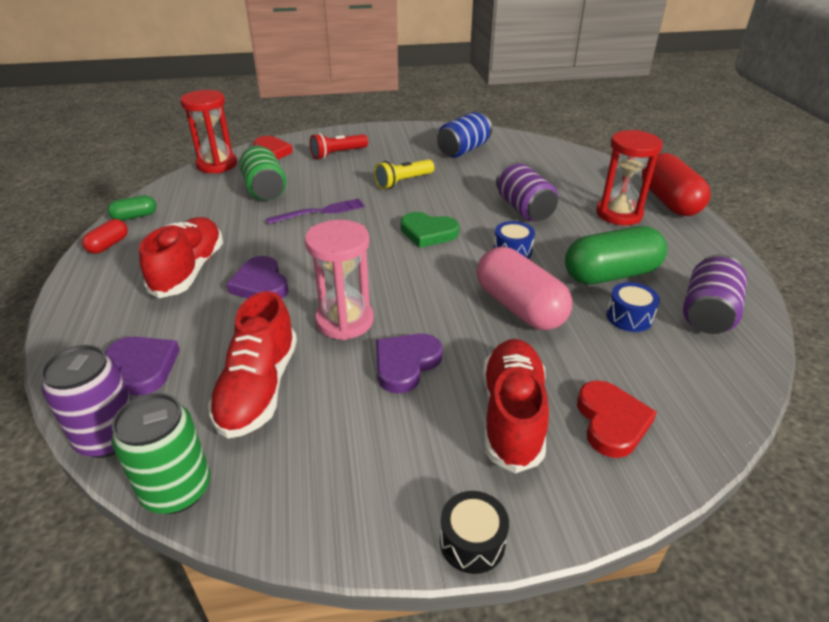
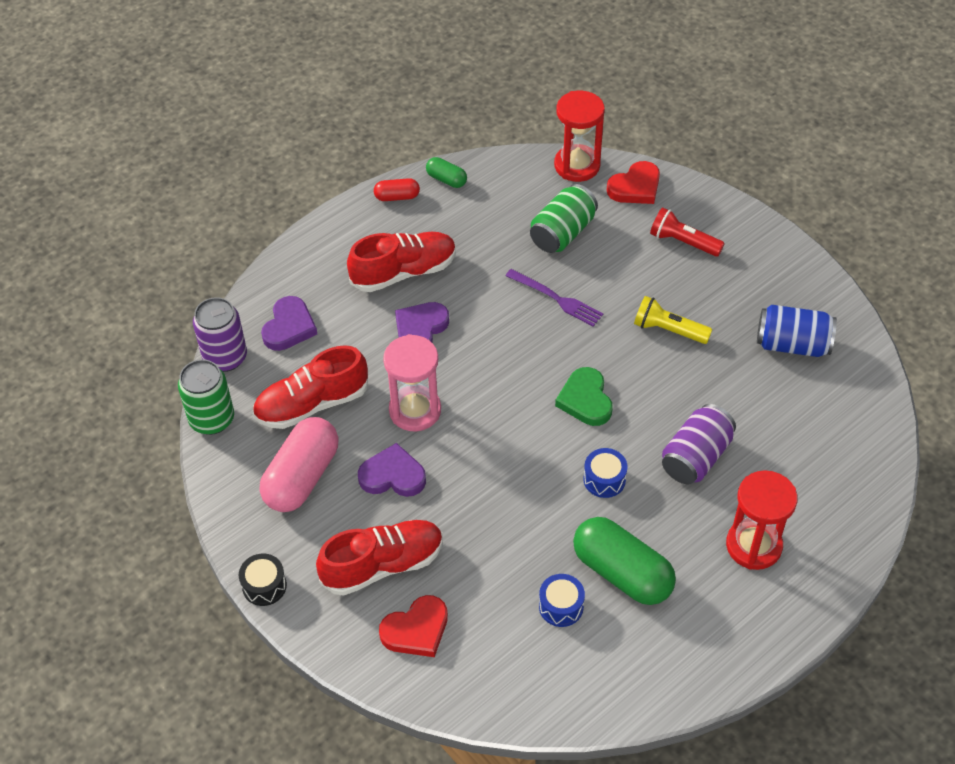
camera: 60 degrees right, 15 degrees up
(519, 307) = (517, 520): pink capsule -> pink capsule (302, 477)
(669, 201) = (825, 586): red capsule -> none
(707, 313) = (611, 667): purple can -> none

